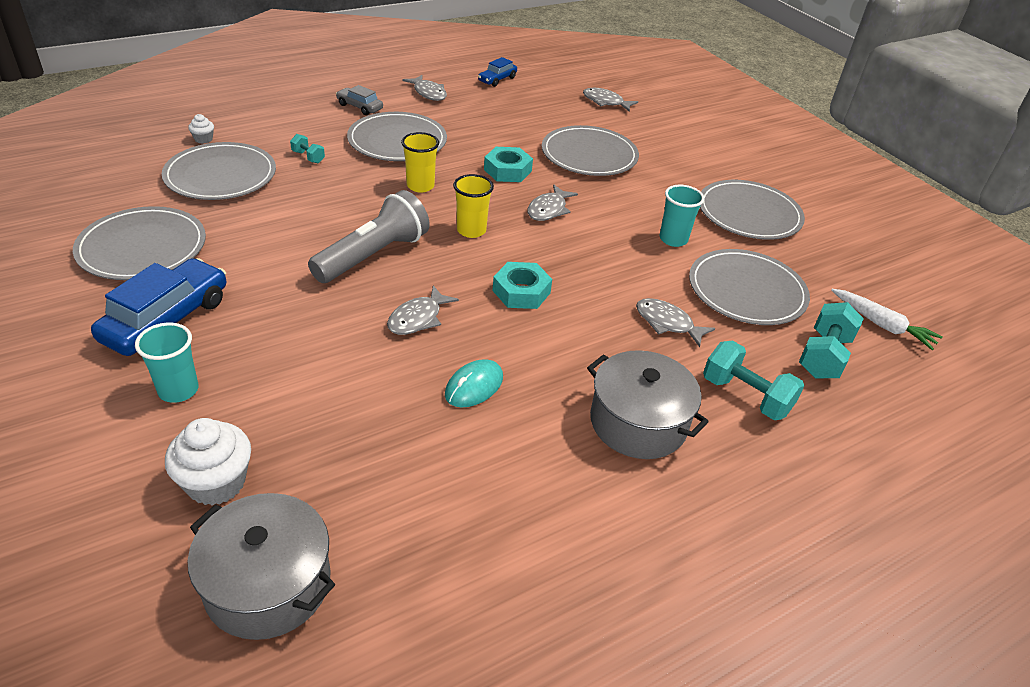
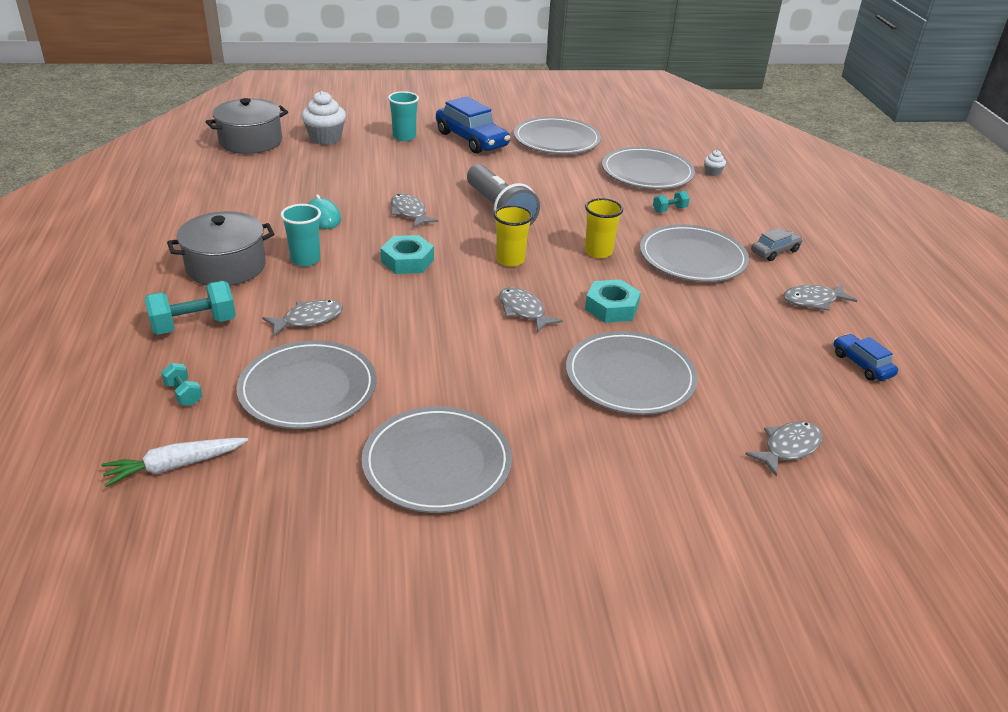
camera: 115 degrees right, 5 degrees down
(673, 239) = (425, 374): turquoise cup -> turquoise cup (305, 259)
(823, 356) = (184, 394): turquoise dumbbell -> turquoise dumbbell, size x0.54

